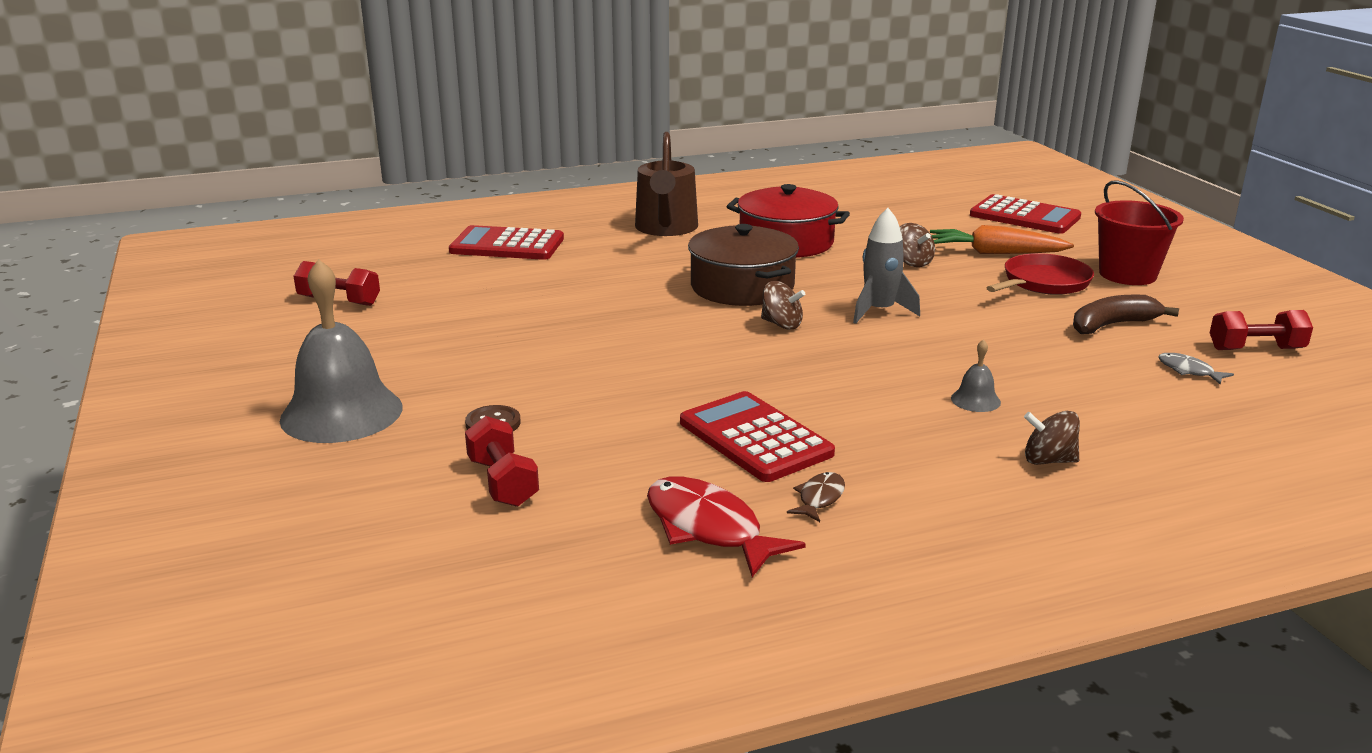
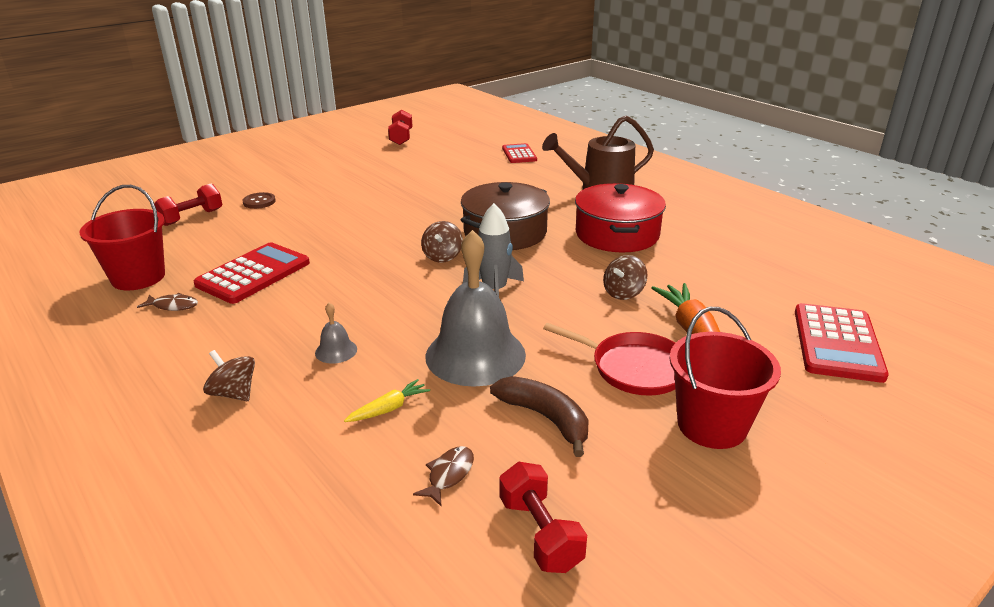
camera: 70 degrees right, 5 degrees up
(341, 413) = (264, 169): grey bell -> grey bell (475, 355)
(507, 245) = (519, 154): red calculator -> red calculator, size x0.61
(708, 528) = (138, 277): red fish -> red bucket
(1048, 460) = (234, 393): brown spinning top -> brown spinning top turned 45 degrees counterclockwise
(1089, 384) = (389, 408): none -> yellow carrot
(1188, 371) = (448, 475): grey fish -> brown fish

